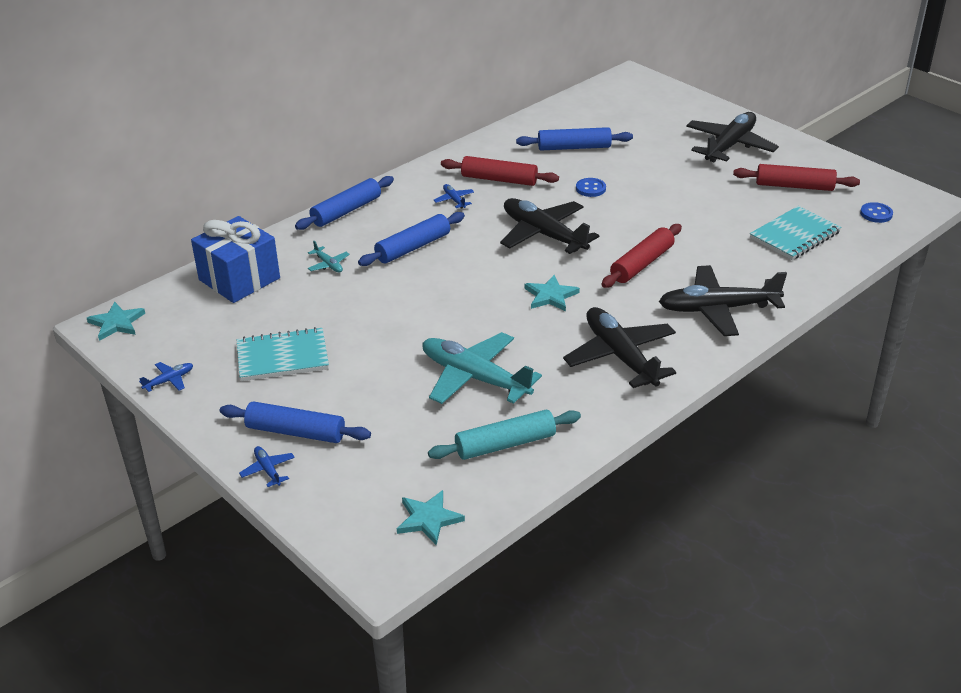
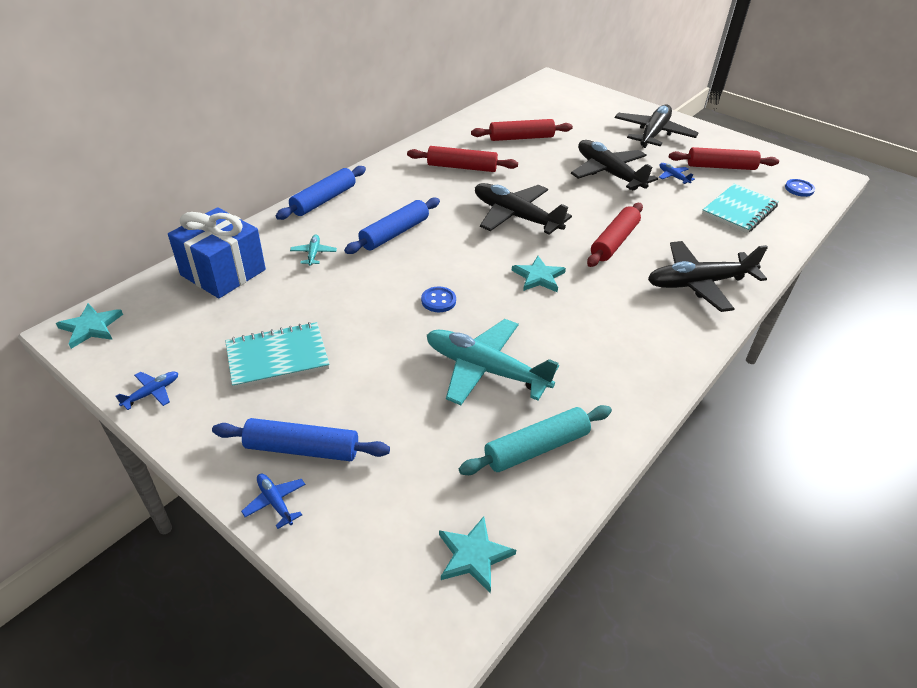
camera: 10 degrees left, 5 degrees up
(328, 264) = (313, 254): turquoise plane -> turquoise plane turned 135 degrees counterclockwise
(454, 200) = (424, 187): blue plane -> blue plane (673, 177)
(574, 147) = (521, 138): blue rolling pin -> red rolling pin
(590, 188) = (546, 173): blue button -> blue button (438, 301)
(620, 356) = (624, 337): black plane -> black plane (608, 173)

